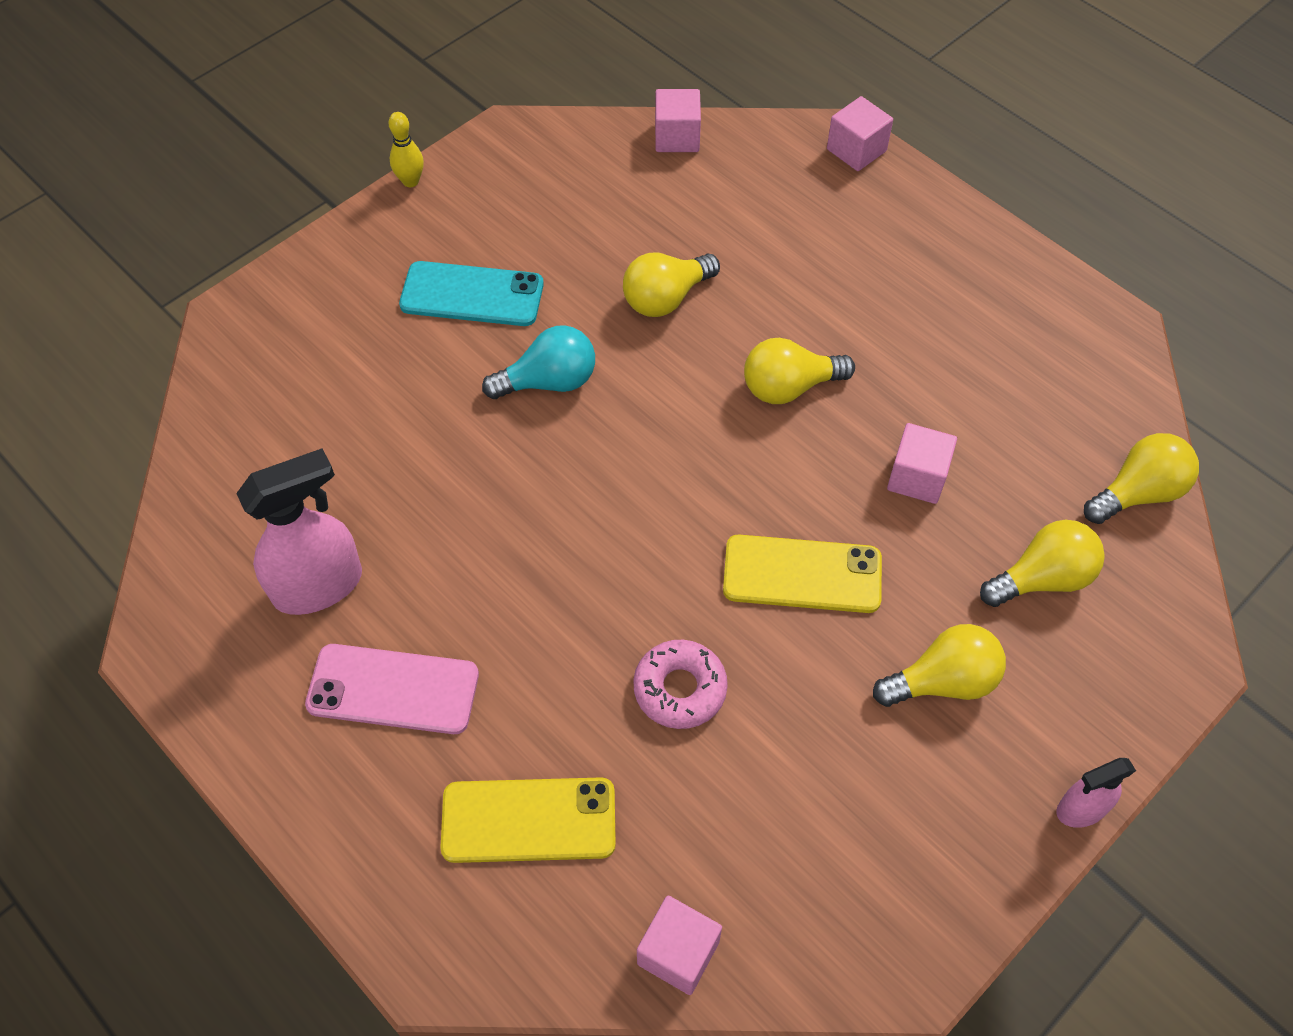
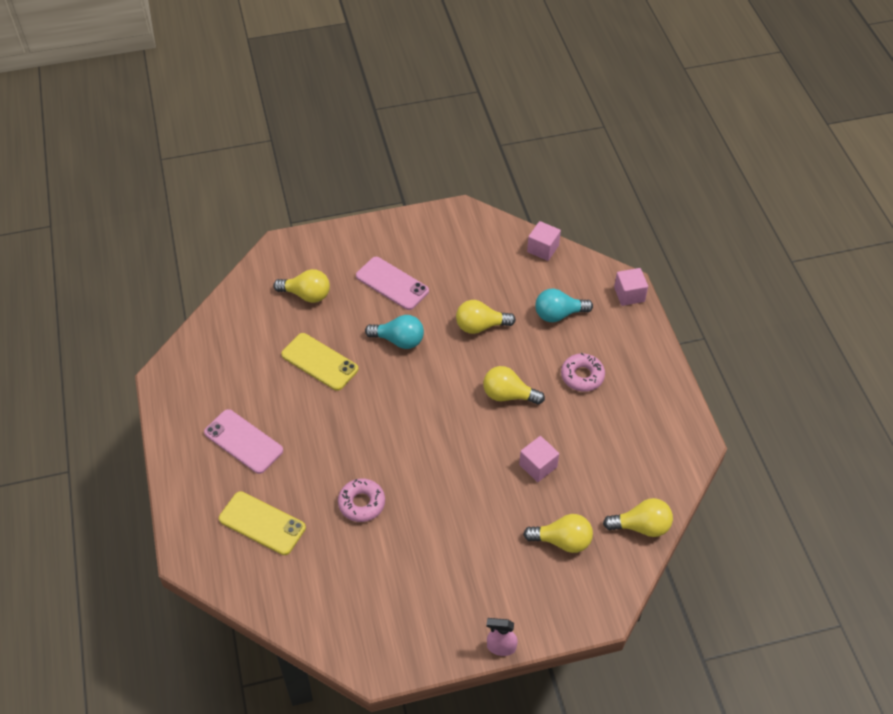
camera: 30 degrees right, 5 degrees down
(319, 585) = (242, 383): pink spray bottle -> none
(410, 181) = (400, 216): yellow bowling pin -> none
(472, 295) = (392, 283): turquoise phone -> pink phone
(678, 952) = (285, 607): pink cube -> none
(774, 226) = (558, 314): none -> turquoise light bulb
(802, 575) = (451, 482): yellow phone -> yellow phone (319, 362)
(879, 304) = (582, 376): none -> pink donut
(943, 681) = (480, 561): yellow light bulb -> yellow light bulb (307, 295)

